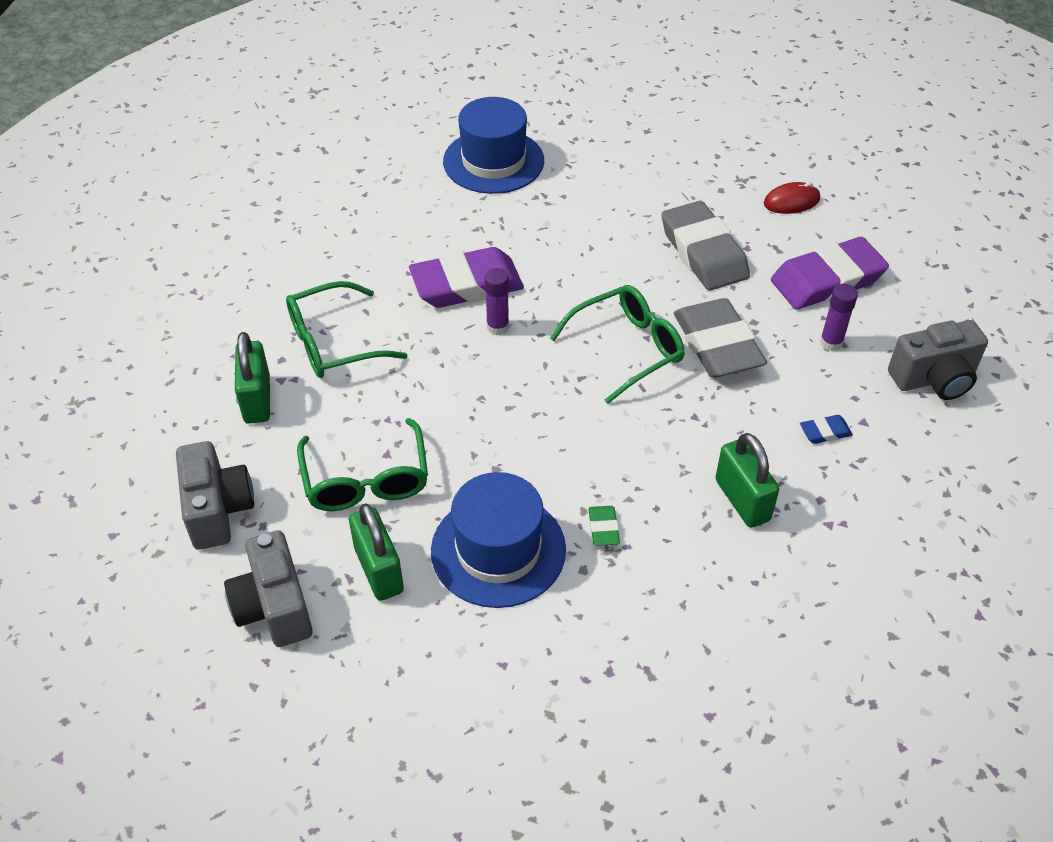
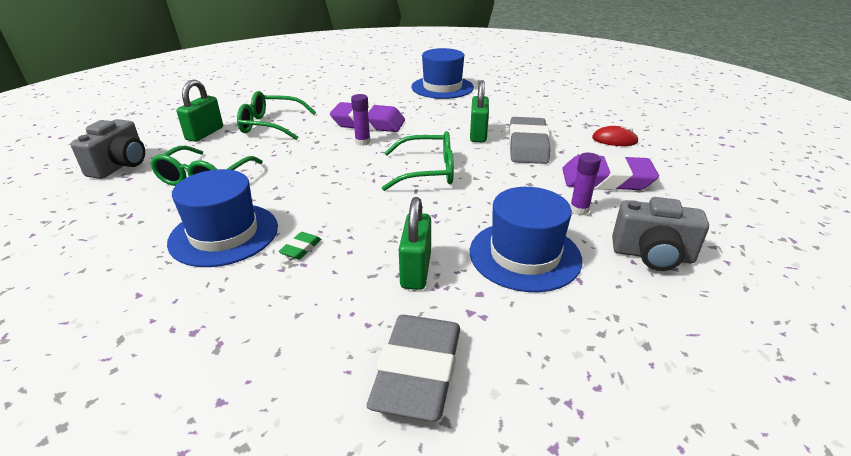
camera: 30 degrees right, 15 degrees down
(274, 607) = (76, 213): grey camera -> none
(379, 570) = (149, 218): green padlock -> green padlock (478, 134)
(717, 345) = (490, 186): grey eraser -> grey eraser (418, 372)
(825, 432) = (524, 255): blue eraser -> blue hat

